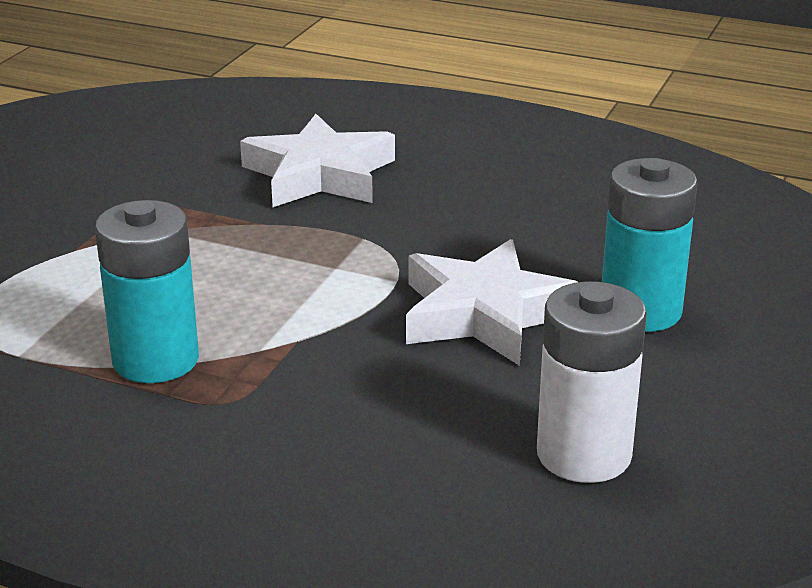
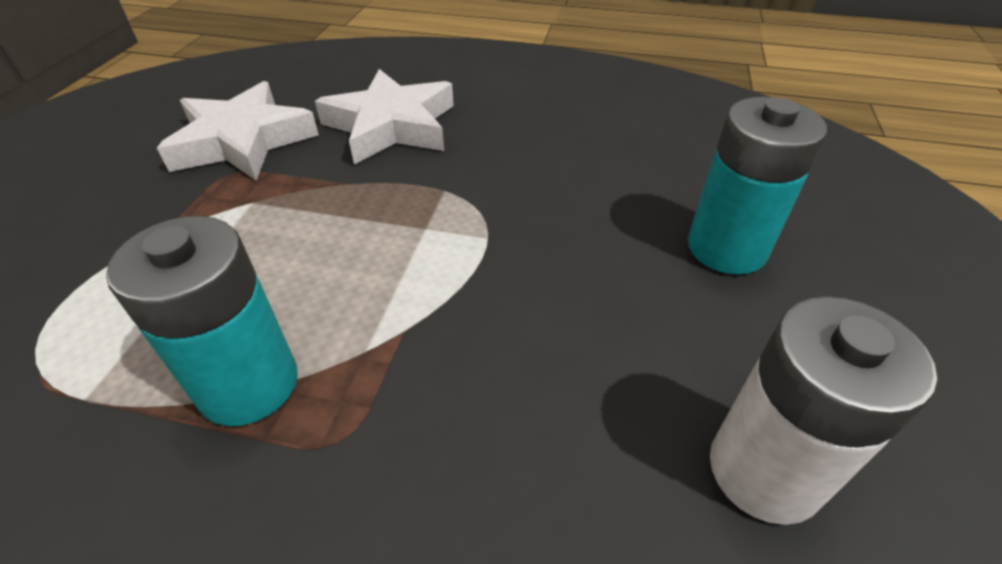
camera: 10 degrees left, 15 degrees up
(485, 314) = (584, 270): white star -> white star (242, 141)

